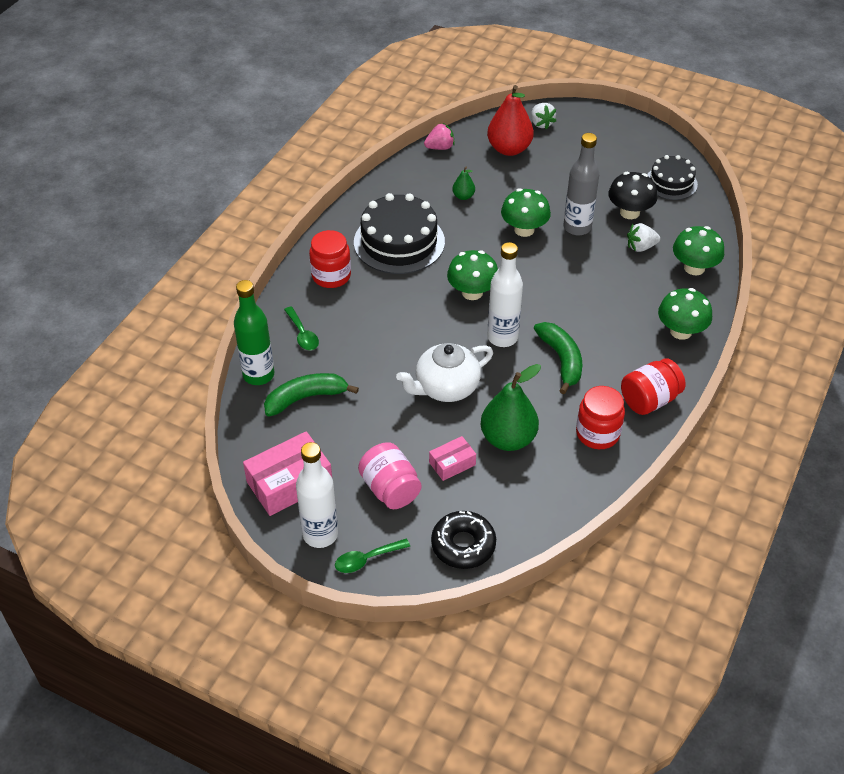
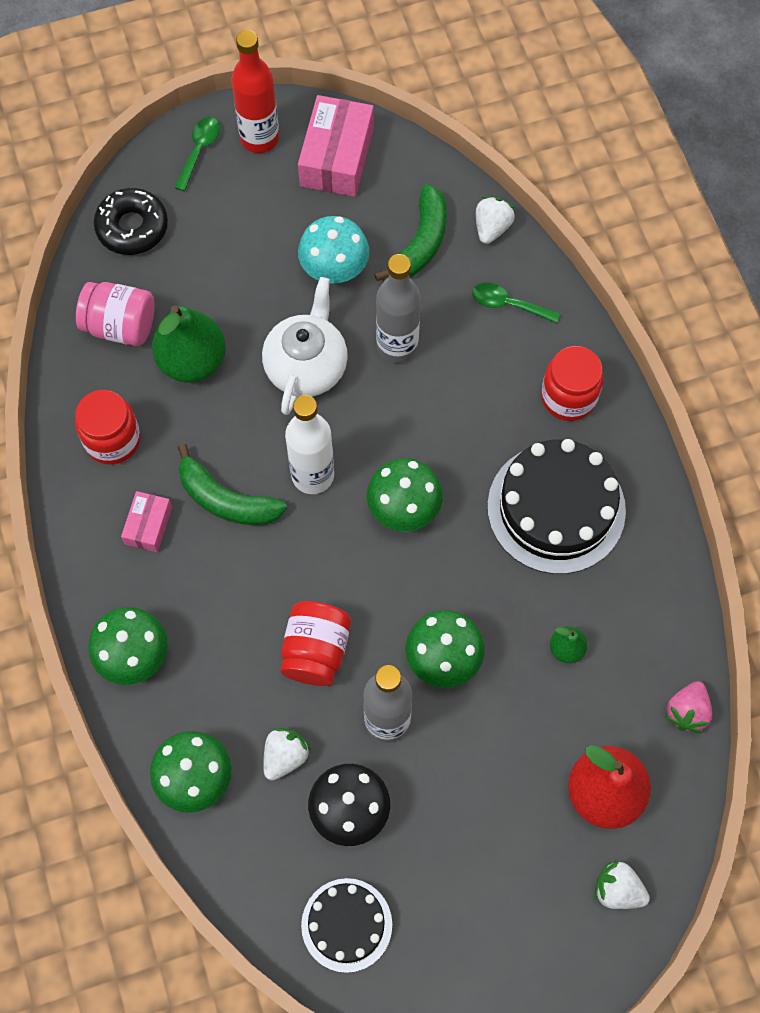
camera: 135 degrees right, 20 degrees up
(258, 375) = (492, 228): green bottle -> white strawberry
(320, 534) = (259, 138): white bottle -> red bottle
(370, 423) = (334, 268): none -> turquoise mushroom
(385, 360) = (397, 346): none -> grey bottle
(390, 489) = (246, 223): pink jar -> pink jar (120, 326)
(452, 464) = (218, 292): pink box -> pink box (148, 525)
(649, 400) = (94, 526): red jar -> red jar (316, 651)

